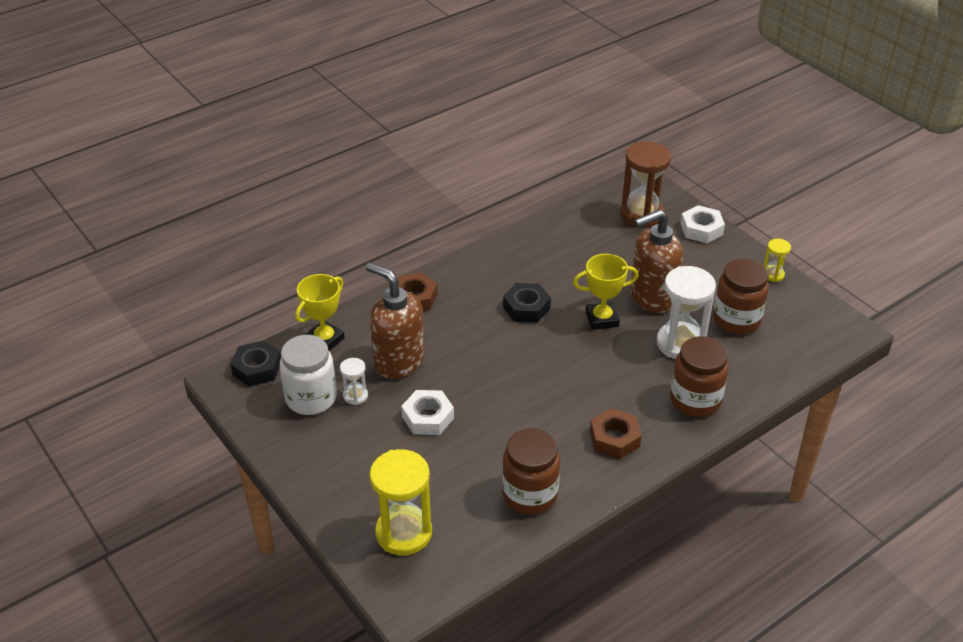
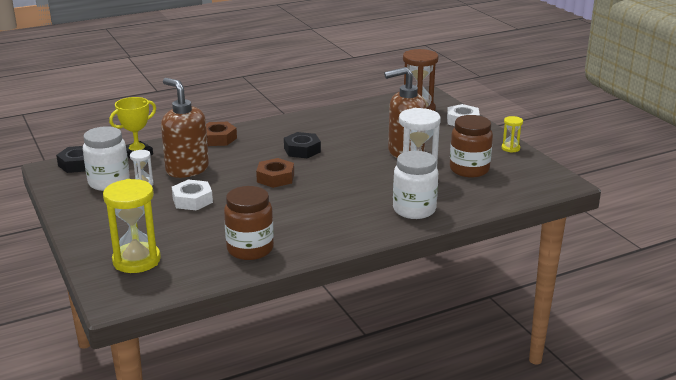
camera: 10 degrees right, 15 degrees down
(602, 319) = (359, 160): yellow trophy -> none
(614, 438) = (336, 225): brown nut -> brown nut (275, 178)
(695, 400) = (414, 210): brown jar -> white jar

